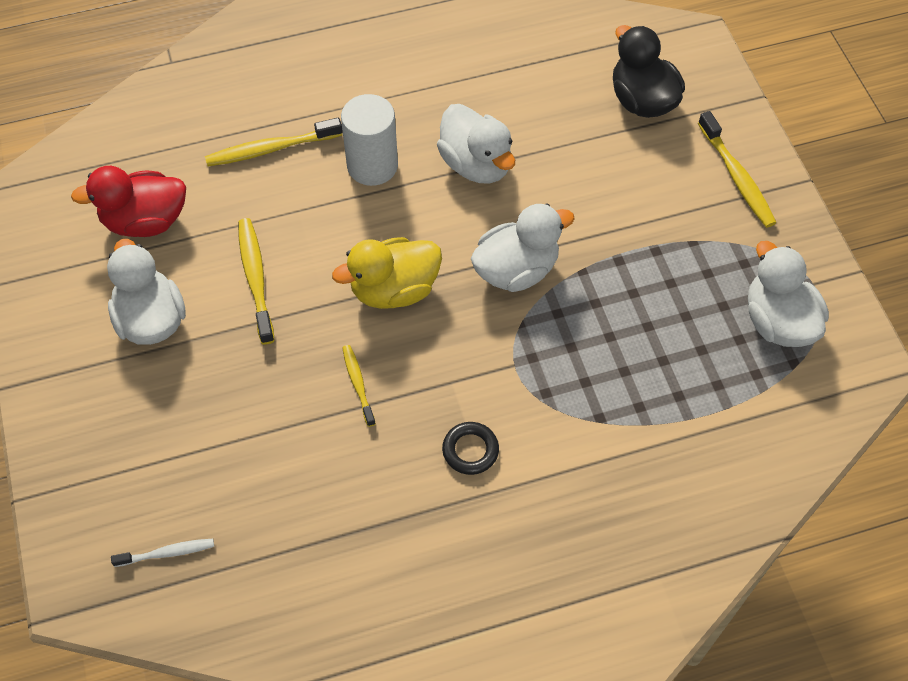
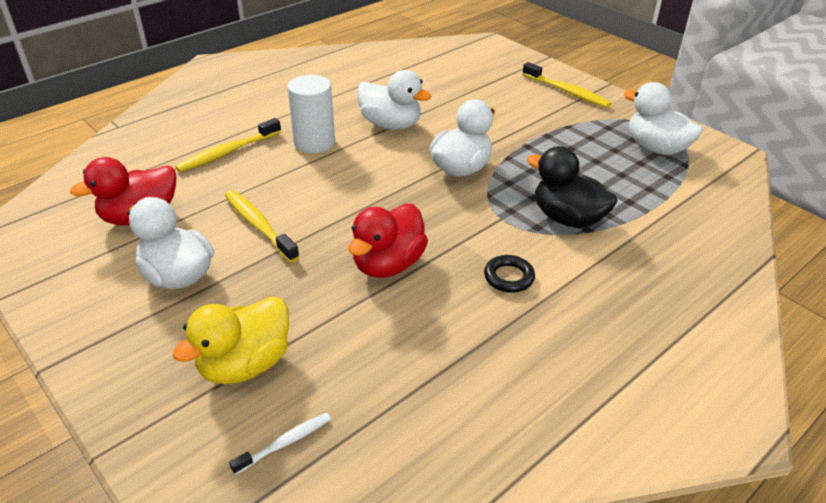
camera: 25 degrees left, 20 degrees down
(358, 384) = (388, 264): yellow toothbrush -> red duck
(394, 290) = (378, 202): yellow duck -> yellow duck (245, 364)
(642, 100) = (478, 73): black duck -> black duck (567, 218)

